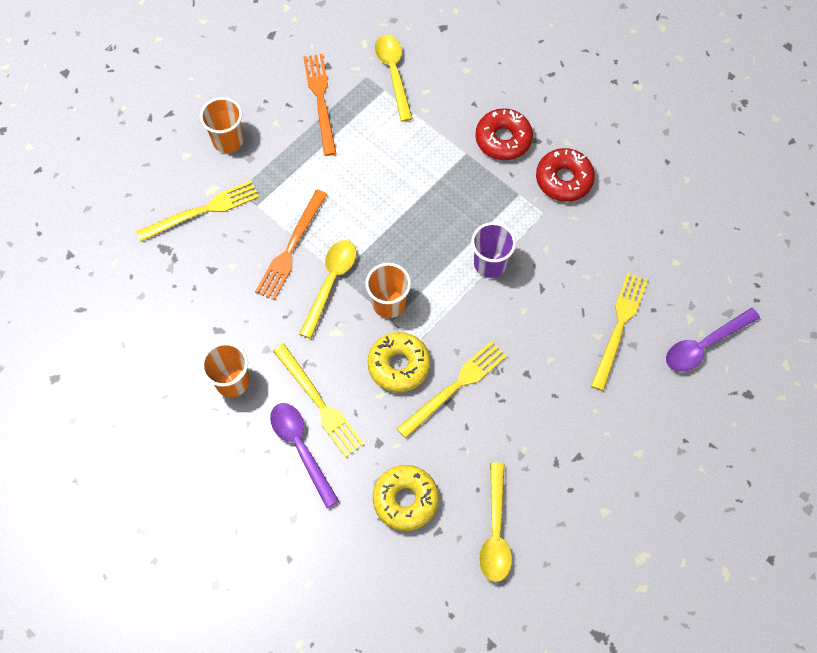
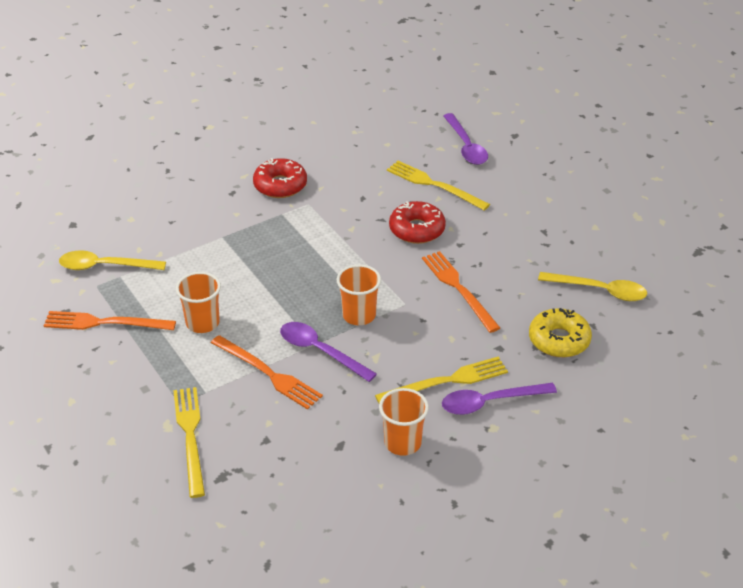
camera: 75 degrees left, 25 degrees down
(228, 141) = (113, 402): orange cup -> orange cup (202, 323)
(331, 283) = (320, 351): yellow spoon -> purple spoon
(399, 365) = (425, 320): yellow donut -> none
(455, 387) = (458, 289): yellow fork -> orange fork
(490, 264) = (344, 244): purple cup -> none
(503, 139) = (220, 211): red donut -> red donut (417, 229)

